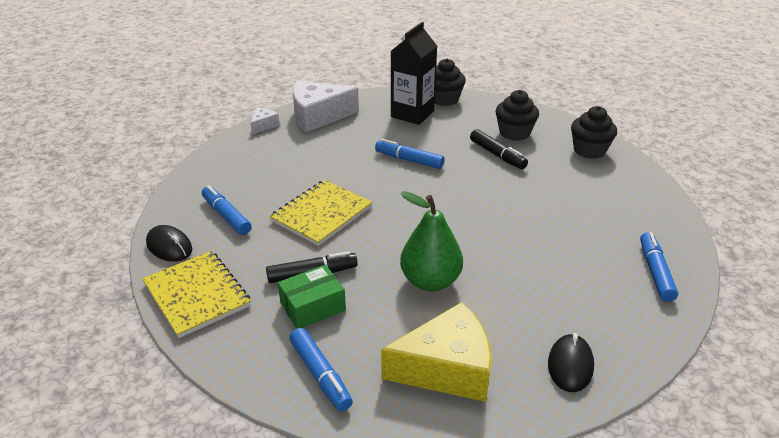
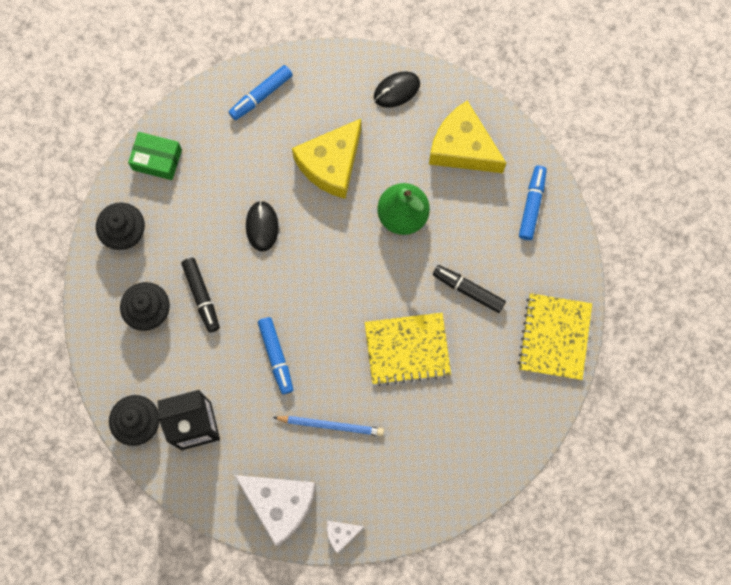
camera: 135 degrees left, 40 degrees up
(169, 246) = (540, 409): black mouse -> black mouse (262, 226)
(226, 216) = (475, 412): blue marker -> none
(313, 307) = (493, 260): green box -> green box (157, 160)
(329, 155) = (330, 425): none -> blue pencil
(497, 155) = (202, 296): black marker -> black marker turned 150 degrees clockwise
(533, 271) = (331, 164): none -> yellow cheese

